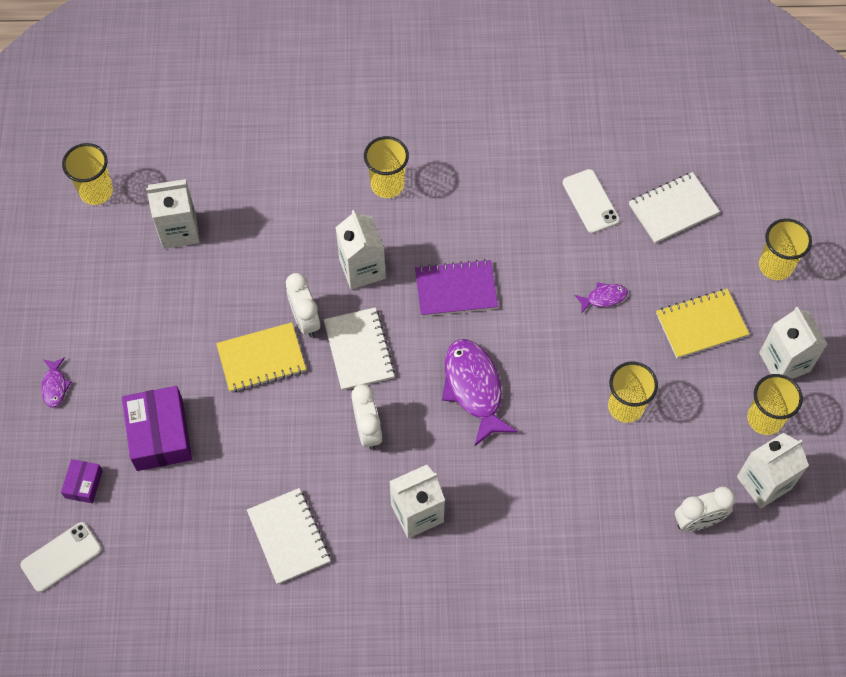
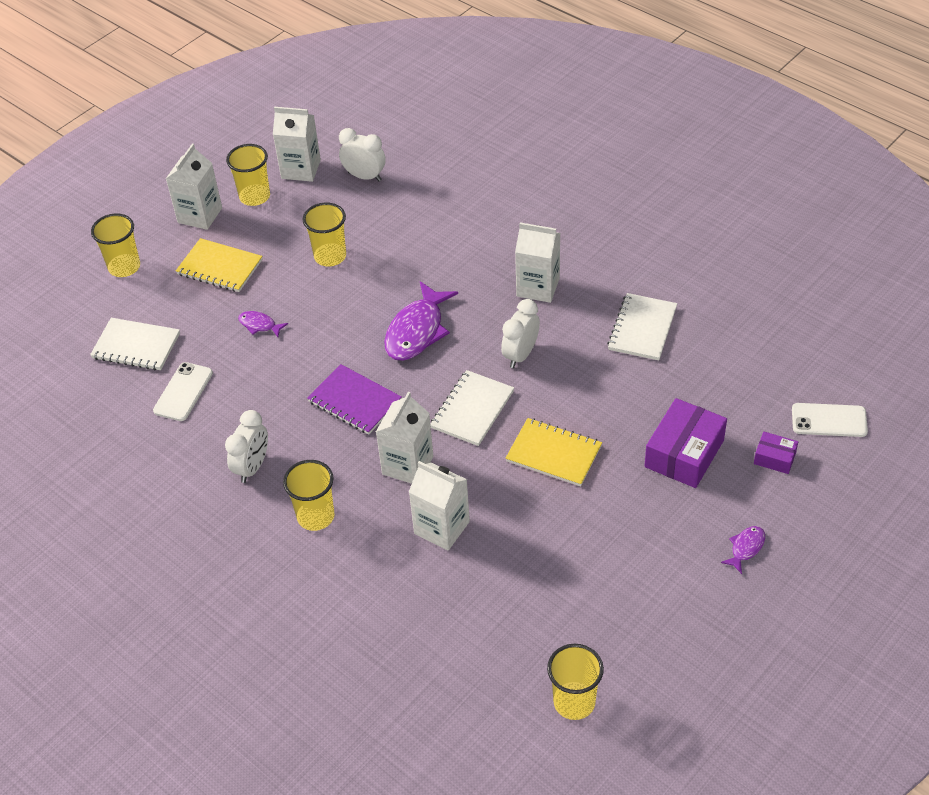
camera: 135 degrees left, 15 degrees down
(84, 484) = (774, 458): purple box -> purple box turned 60 degrees clockwise
(179, 230) = (528, 606): white carton -> white carton (442, 527)
(305, 320) = (491, 458): white clock -> white clock (252, 467)

